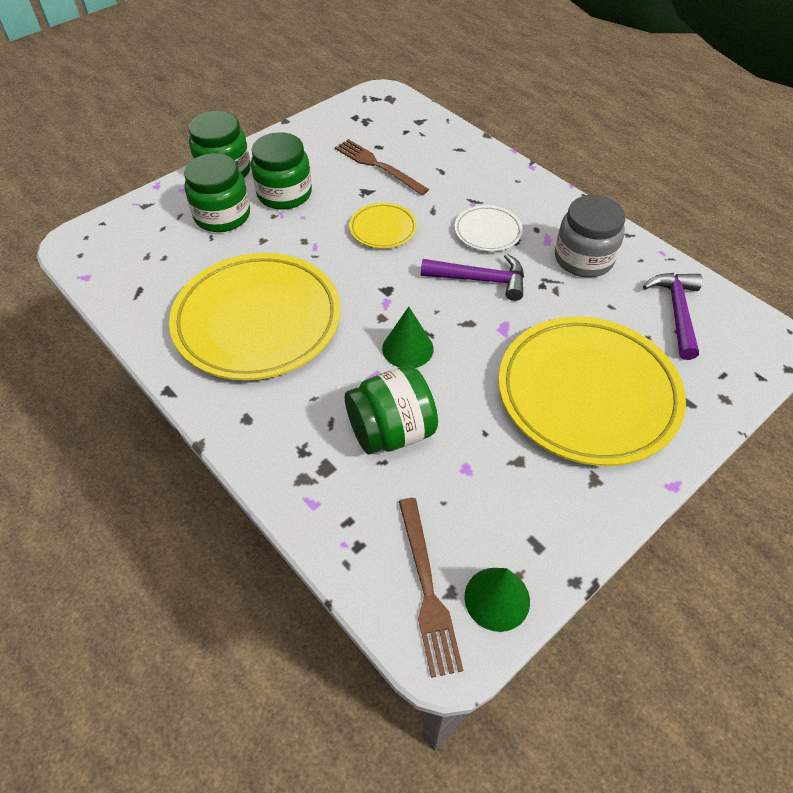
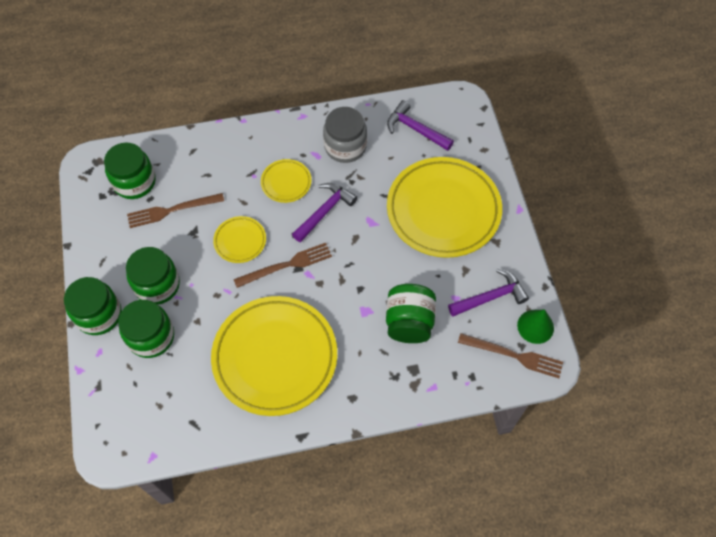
camera: 60 degrees left, 10 degrees up
(383, 279) = (286, 265): none -> brown fork
(388, 129) = (134, 182): none -> green jar
(407, 348) = (354, 282): green cone -> none
(487, 232) = (286, 182): white plate -> yellow plate
(500, 513) = (490, 297): none -> purple hammer

